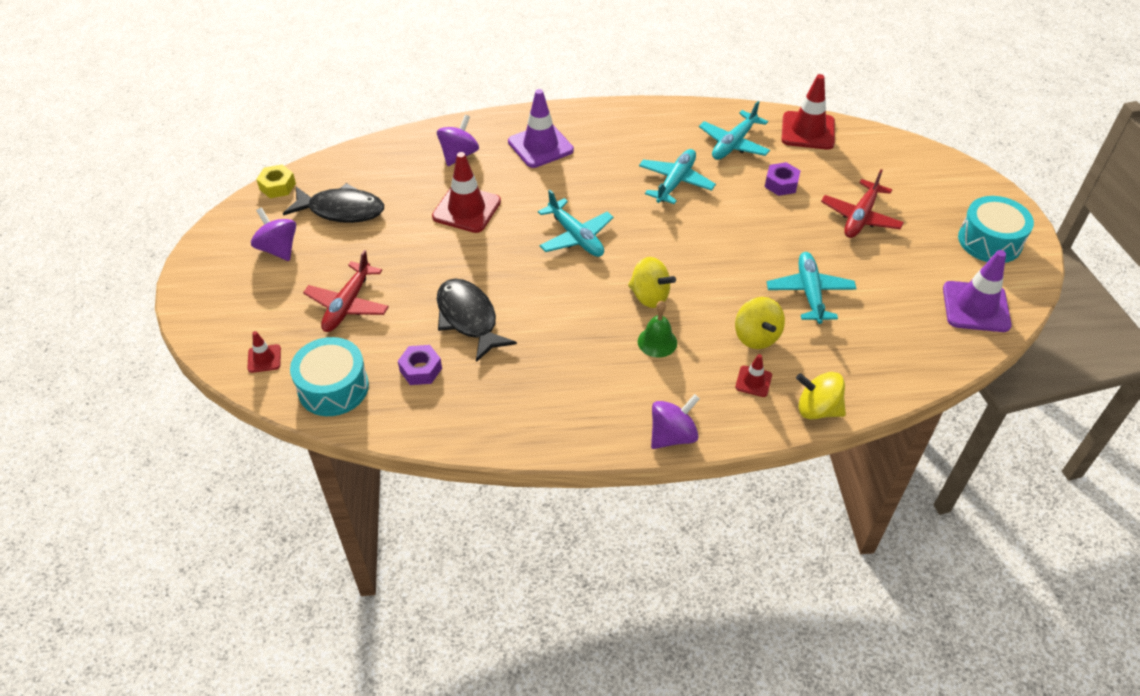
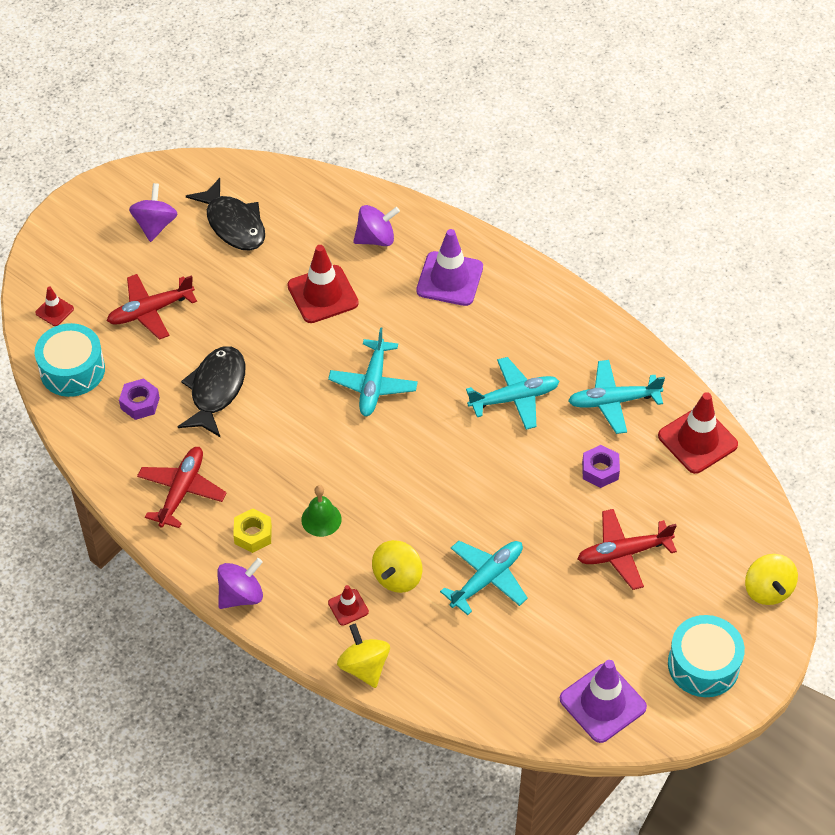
camera: 45 degrees right, 5 degrees up
(277, 186) = (212, 166): yellow nut -> yellow nut (253, 534)
(533, 402) = (181, 491): none -> red plane
(649, 296) = (363, 479): yellow spinning top -> yellow spinning top (767, 590)
(672, 435) = (241, 595): purple spinning top -> purple spinning top turned 45 degrees counterclockwise

